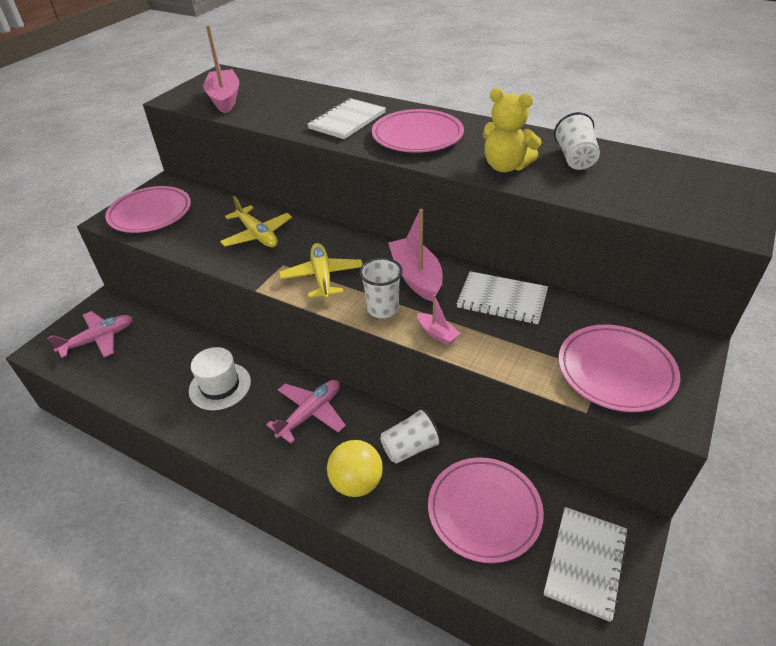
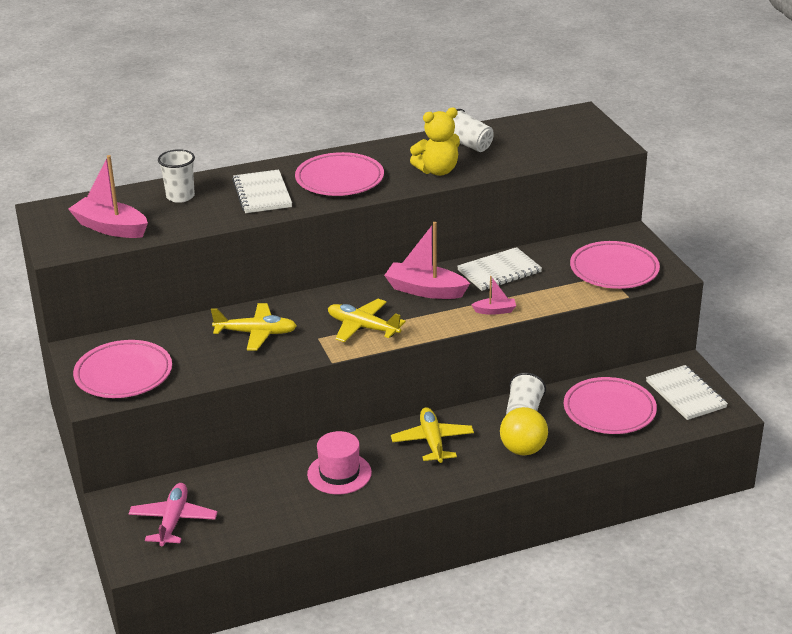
camera: 50 degrees left, 10 degrees down
(220, 386) = (339, 473): white hat -> pink hat
(310, 413) = (432, 441): pink plane -> yellow plane
(382, 309) = (438, 319): white cup -> white cup (180, 196)

